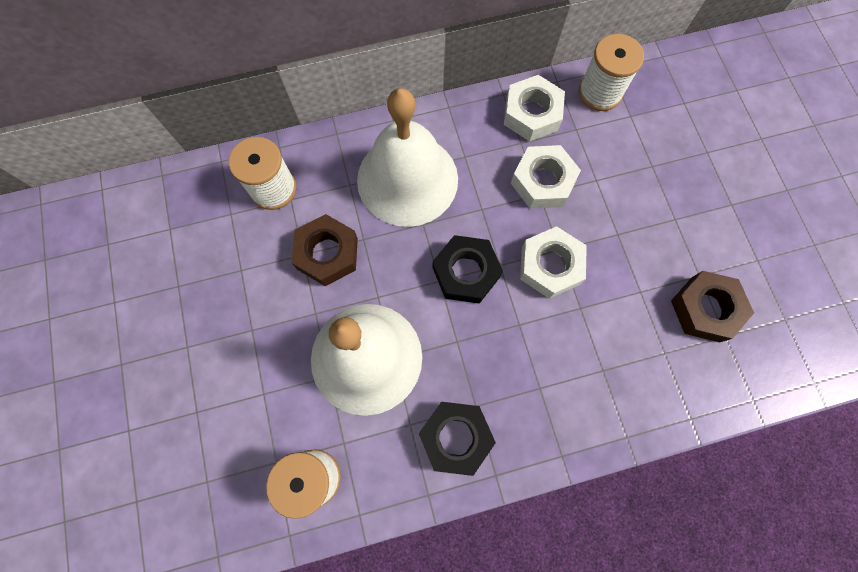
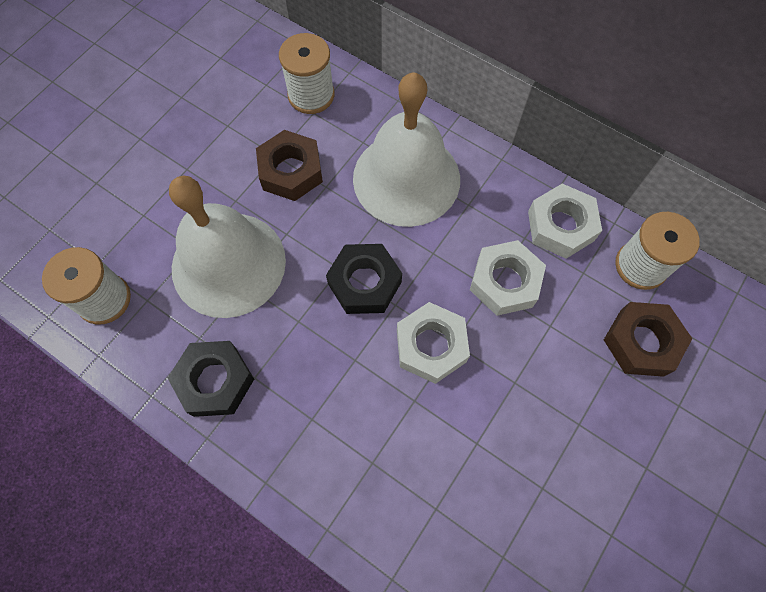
camera: 50 degrees right, 5 degrees down
(705, 309) = (513, 517): brown nut -> brown nut (641, 342)

